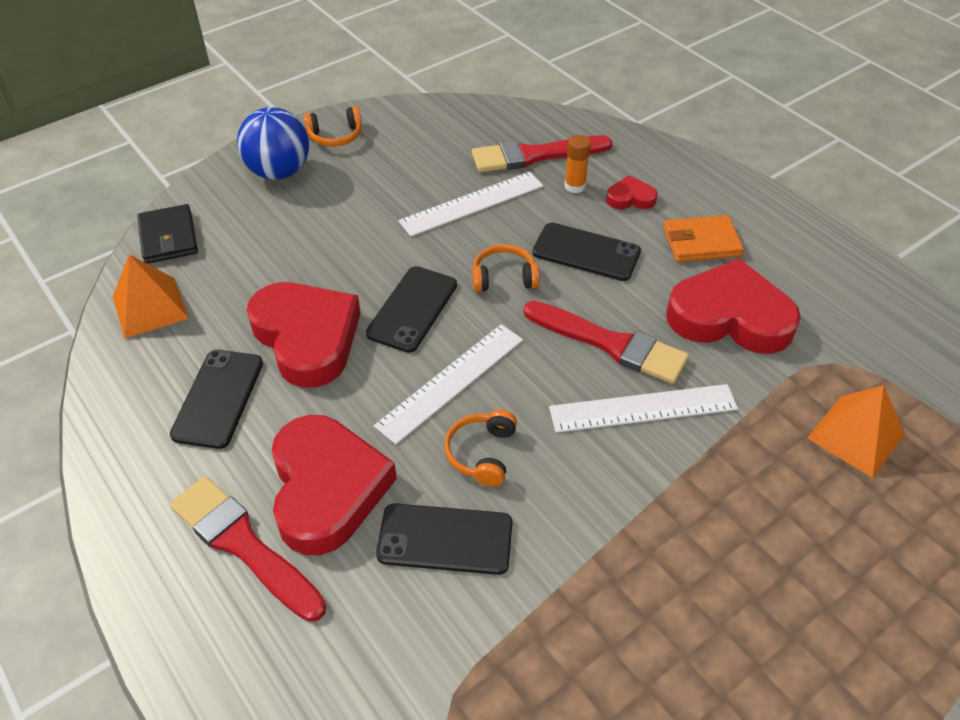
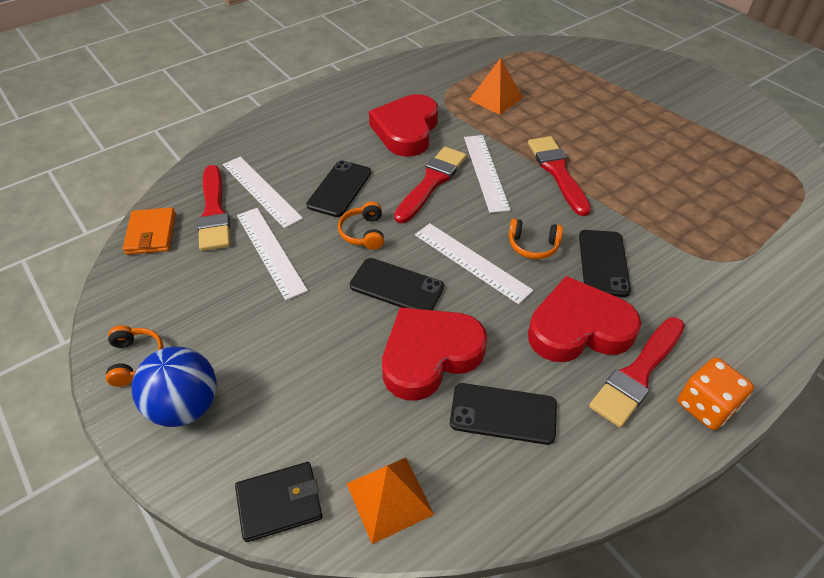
camera: 90 degrees left, 0 degrees up
(179, 616) = (705, 406): none -> orange dice
(574, 186) = (261, 191): orange glue stick -> white ruler
(630, 198) = (281, 163): red heart -> none
(656, 507) = (558, 172): none -> red brush
(701, 242) = (335, 135): orange wallet -> orange wallet (151, 234)

